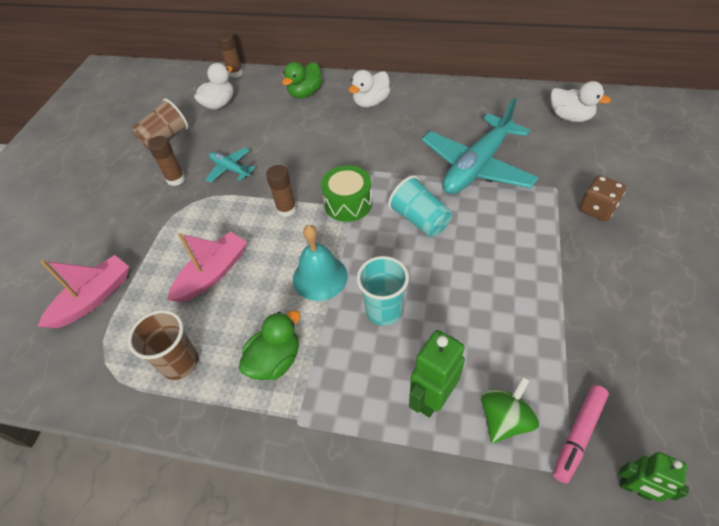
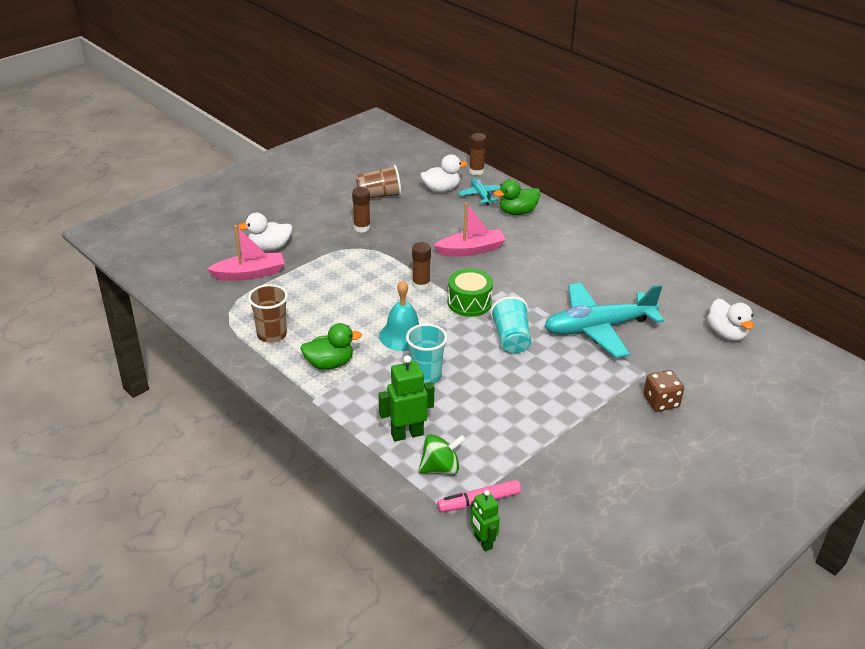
camera: 30 degrees right, 15 degrees down
(213, 273) = (334, 298): pink boat -> pink boat (471, 250)
(230, 169) = (406, 239): turquoise plane -> turquoise plane (481, 195)
(371, 102) = (564, 243): white duck -> white duck (269, 247)

